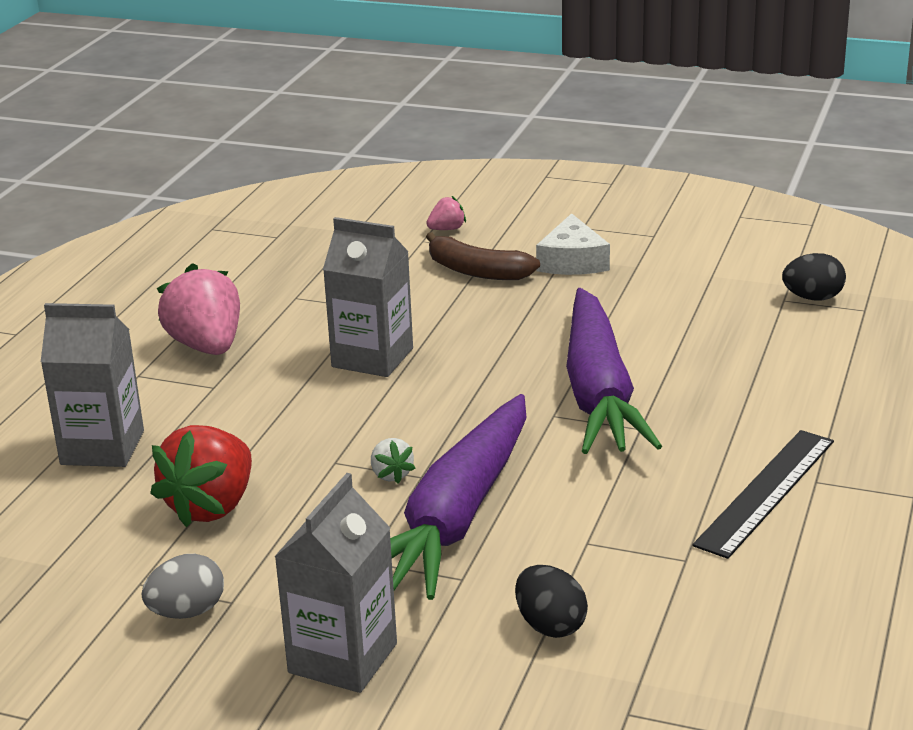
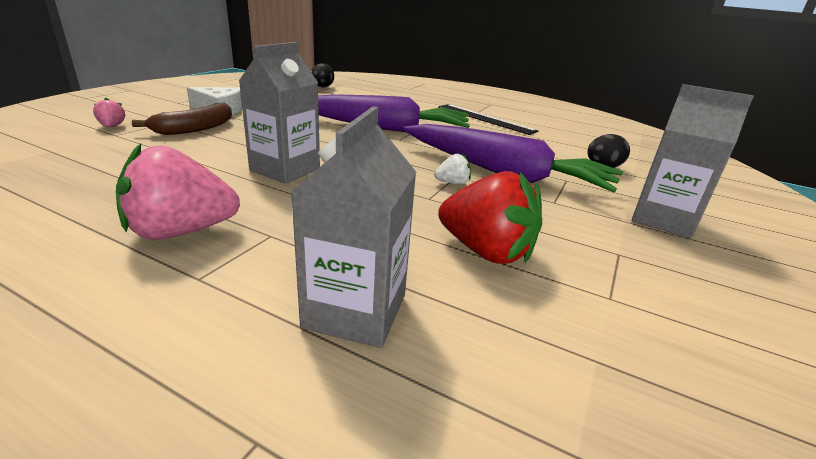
camera: 85 degrees left, 0 degrees up
(187, 612) = (642, 274): grey egg -> none

